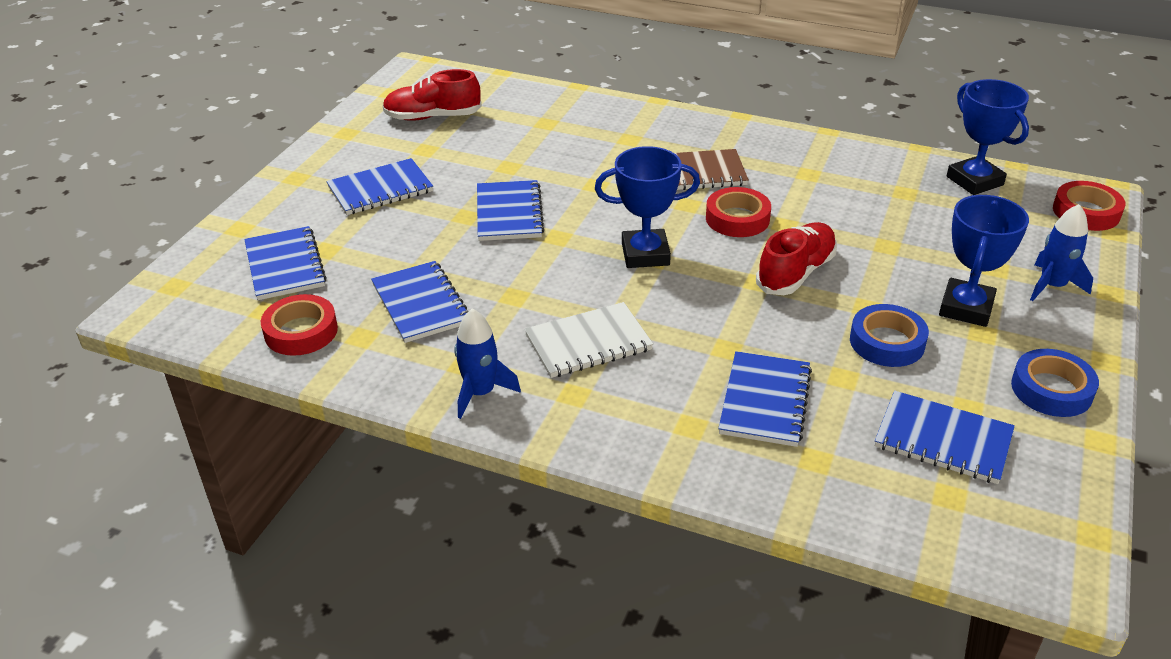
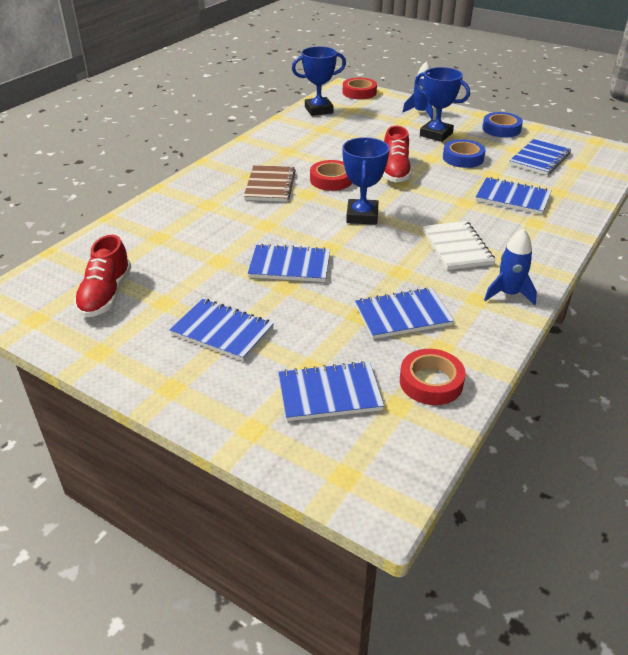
camera: 80 degrees left, 0 degrees up
(380, 190) = (222, 331): blue notebook -> blue notebook turned 45 degrees counterclockwise
(795, 273) = (395, 171): red shoe -> red shoe turned 135 degrees counterclockwise

